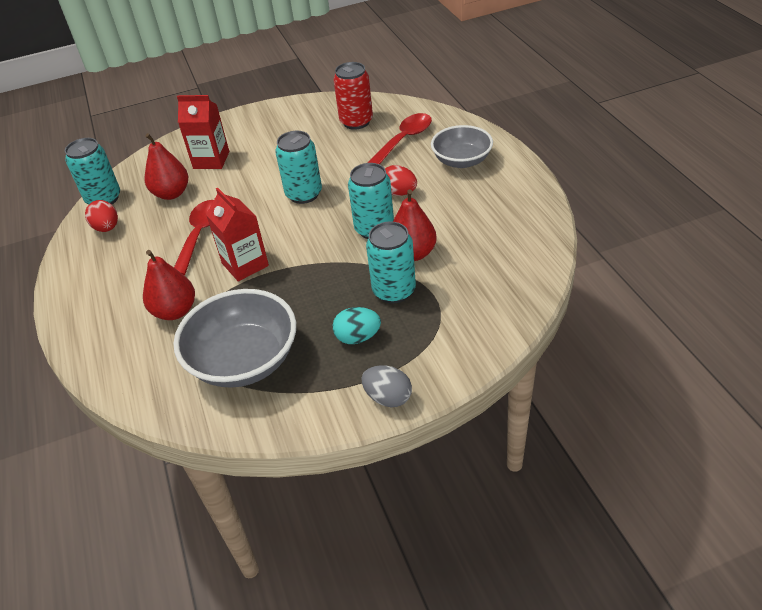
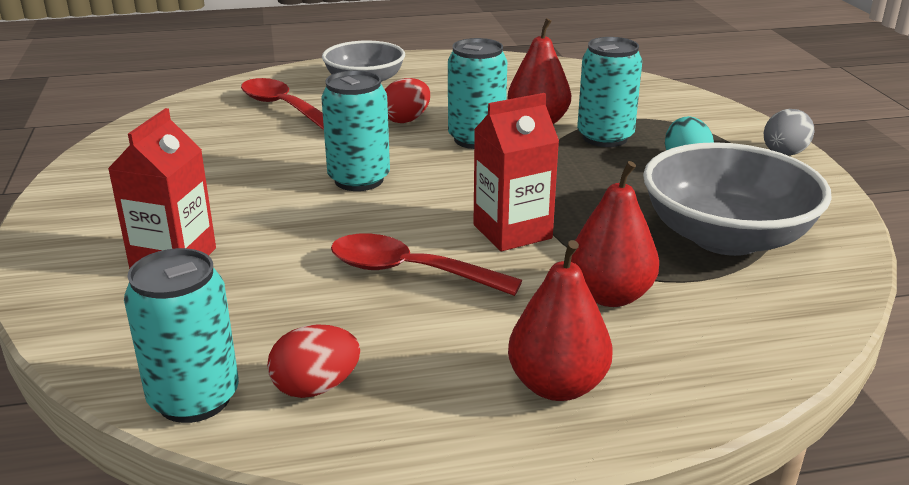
camera: 85 degrees left, 15 degrees down
(171, 193) = (252, 304): red pear -> red pear (557, 386)
(356, 122) = (196, 132): red can -> none

